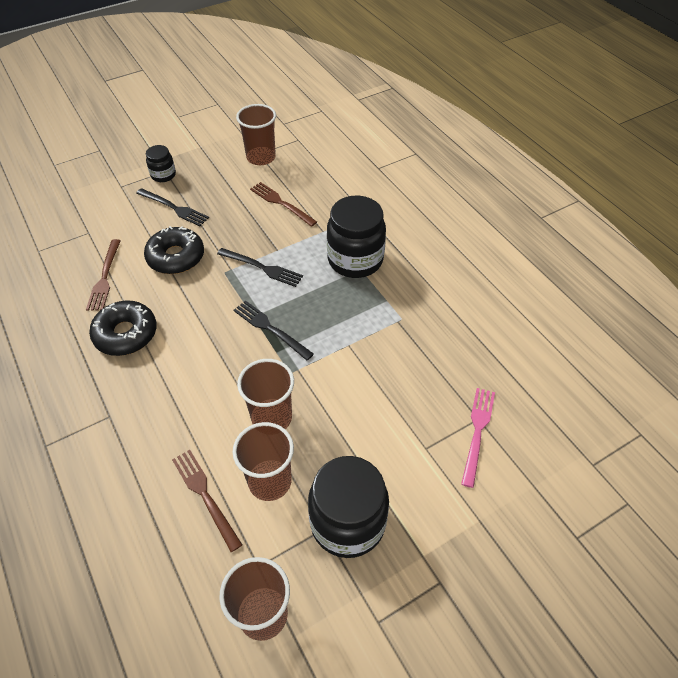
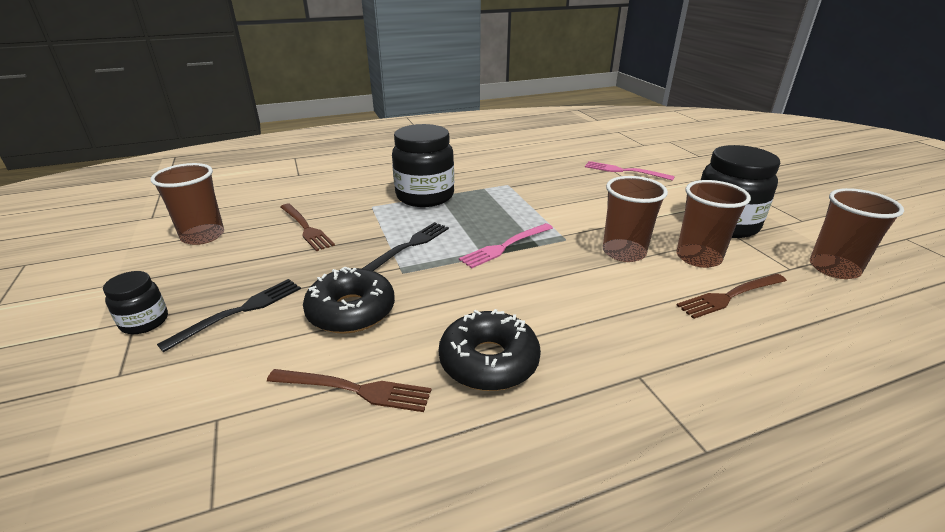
camera: 80 degrees left, 20 degrees down
(270, 328) = (505, 246): black fork -> pink fork
(281, 203) = (306, 228): brown fork -> brown fork turned 90 degrees counterclockwise

